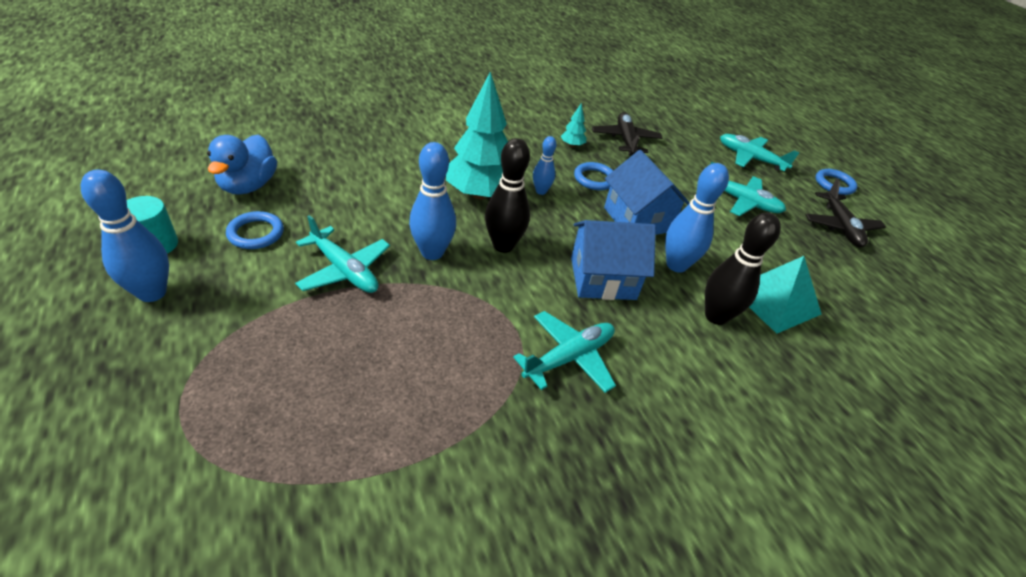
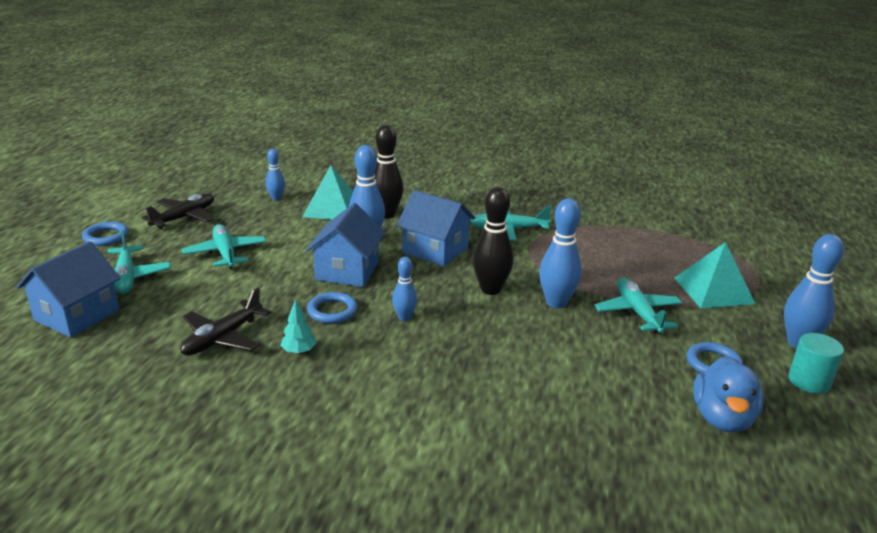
camera: 140 degrees left, 15 degrees down
(248, 186) = (722, 418): blue duck -> blue duck turned 150 degrees clockwise
(255, 346) = (713, 290): none -> turquoise pyramid
(479, 194) = (470, 333): turquoise tree -> none
(718, 128) = (77, 315): none -> blue house
(840, 291) = (276, 198): none -> blue bowling pin

